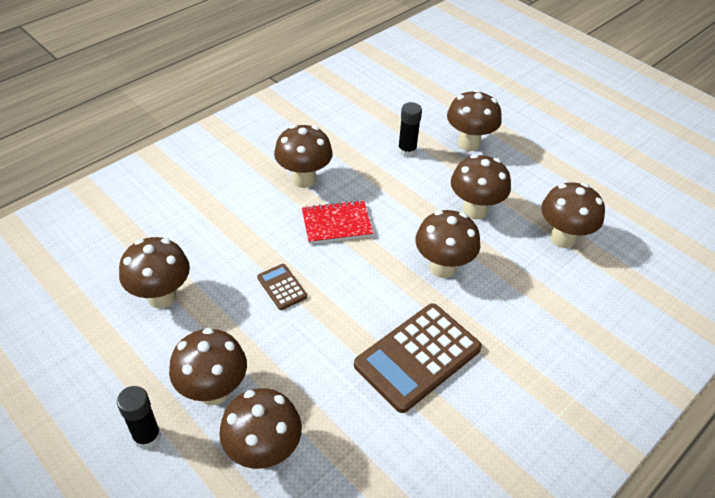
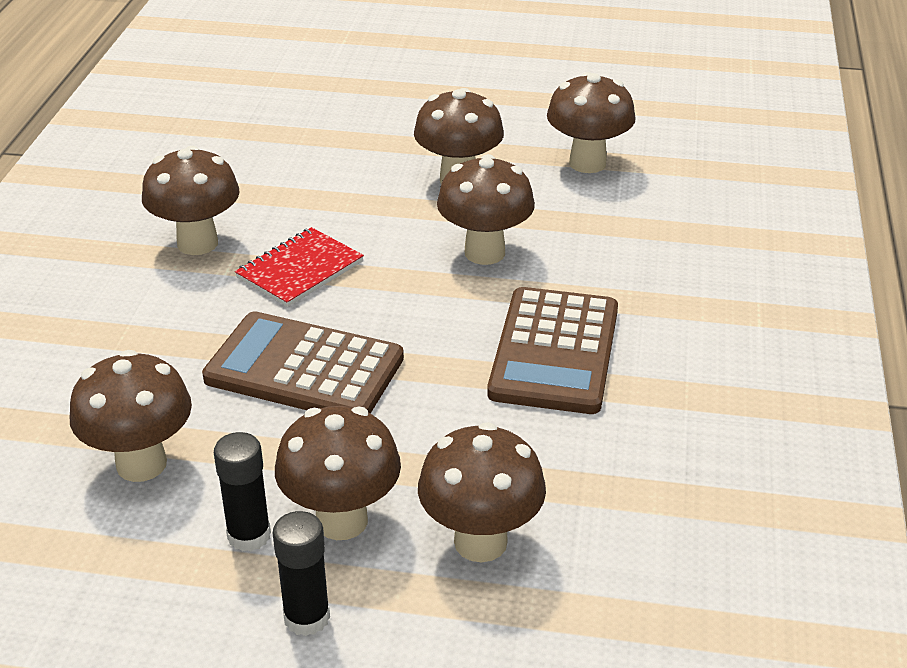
camera: 35 degrees left, 10 degrees down
(282, 287) = (304, 369): brown calculator -> brown calculator, size x2.13
(407, 150) = (304, 155): black glue stick -> black glue stick (249, 535)
(469, 143) = (375, 116): brown mushroom -> none

